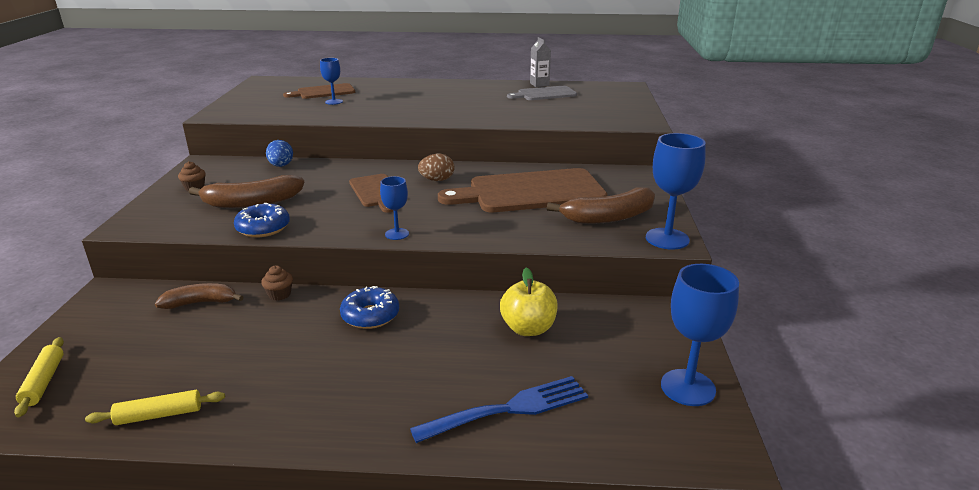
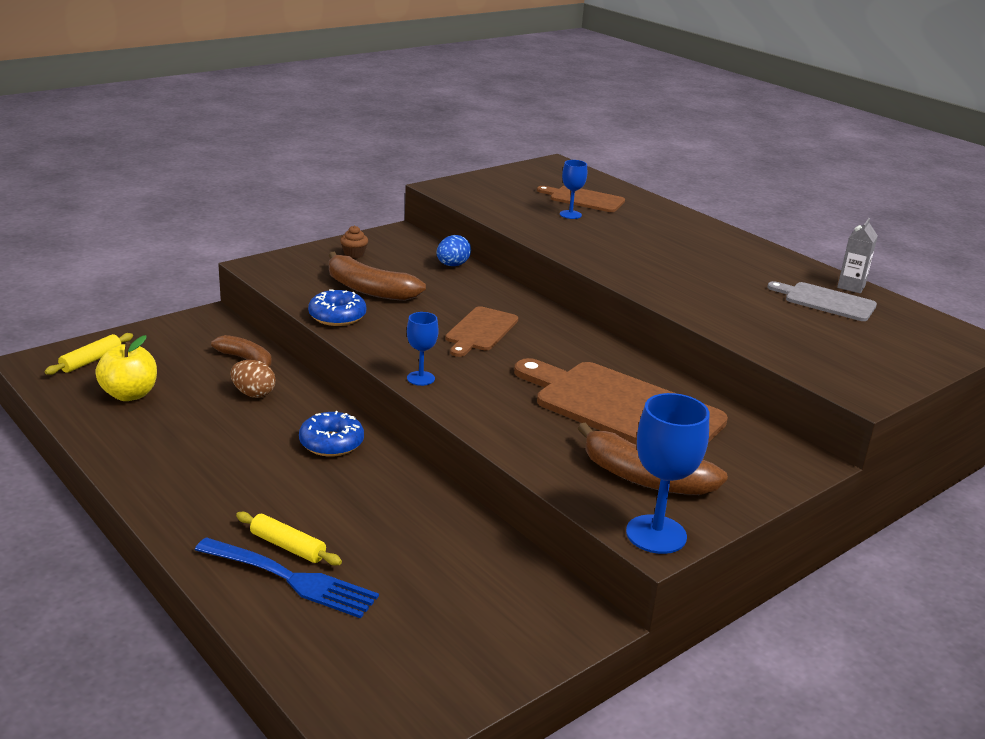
camera: 45 degrees right, 0 degrees up
(159, 415) = (107, 423): yellow rolling pin -> yellow rolling pin (288, 546)
(279, 294) = (303, 385): brown cupcake -> none
(437, 180) = (557, 347): brown egg -> brown egg (253, 394)
(528, 328) = (424, 536): yellow apple -> yellow apple (129, 394)
(688, 387) = (453, 678): blue goblet -> none

